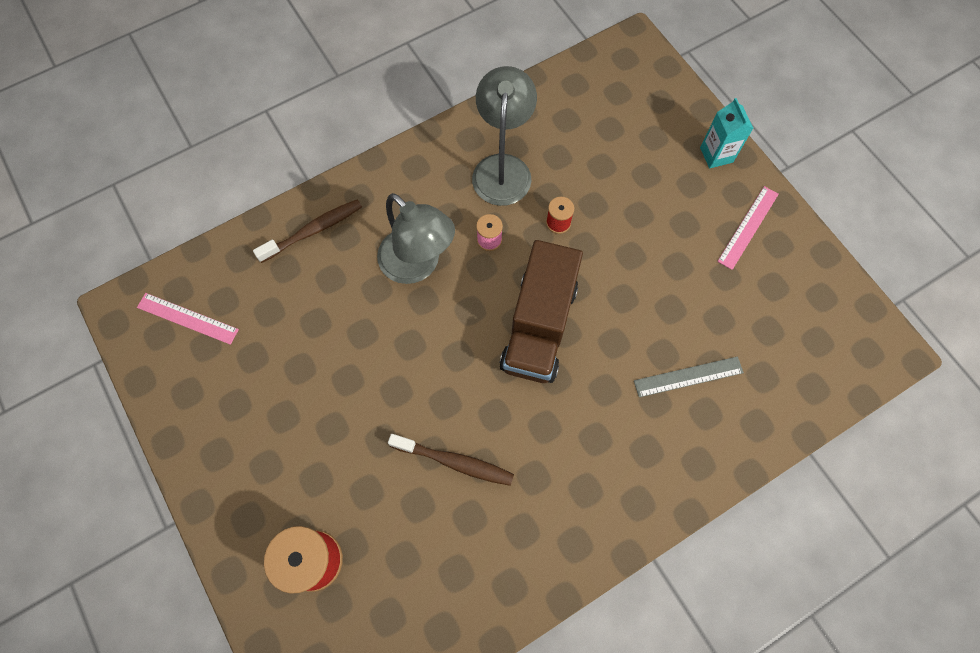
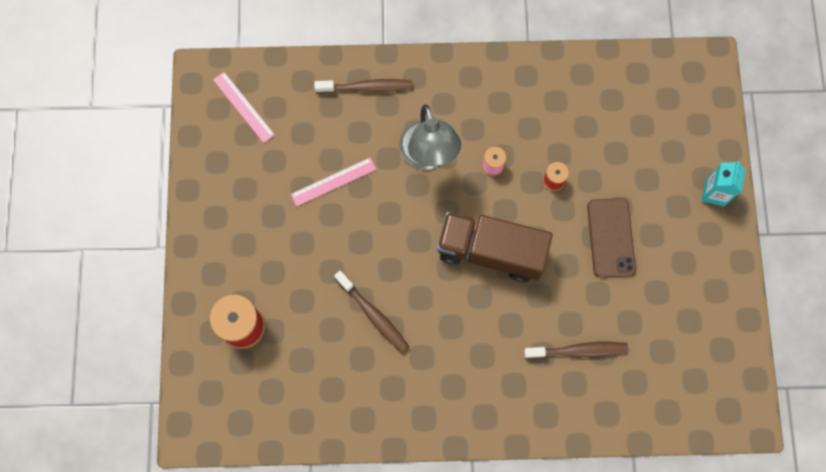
camera: 30 degrees right, 5 degrees up
(502, 168) = (537, 113): grey lamp -> none
(539, 326) = (490, 252): brown truck -> brown truck turned 60 degrees clockwise
(648, 247) = (611, 237): none -> brown phone
(688, 377) = (578, 351): grey ruler -> brown toothbrush
(748, 227) = (700, 264): pink ruler -> pink ruler (333, 181)

